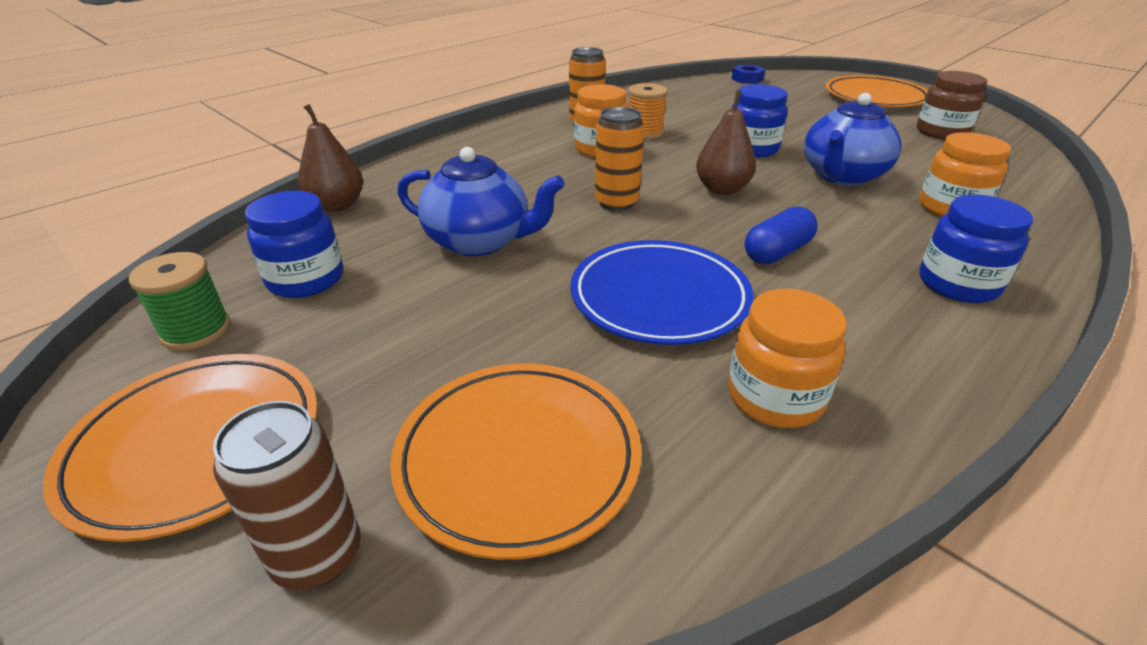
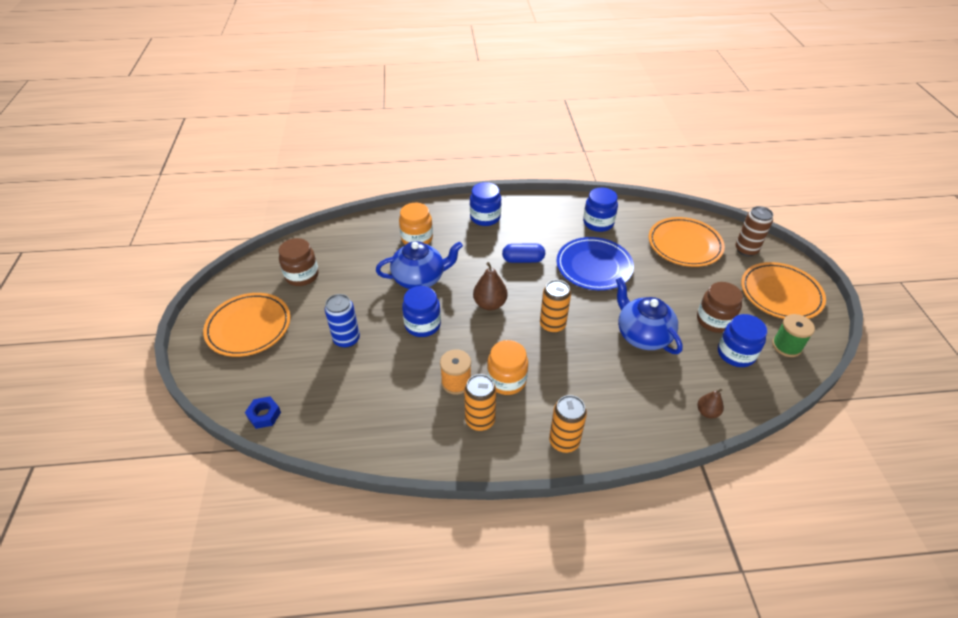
camera: 140 degrees left, 10 degrees up
(337, 206) = (707, 412): brown pear -> brown pear, size x0.62
(363, 312) = (714, 320): none -> brown jar
(492, 139) = (564, 441): none -> orange can
(775, 397) = (598, 223): orange jar -> blue jar
(790, 118) = (346, 339): none -> blue can

